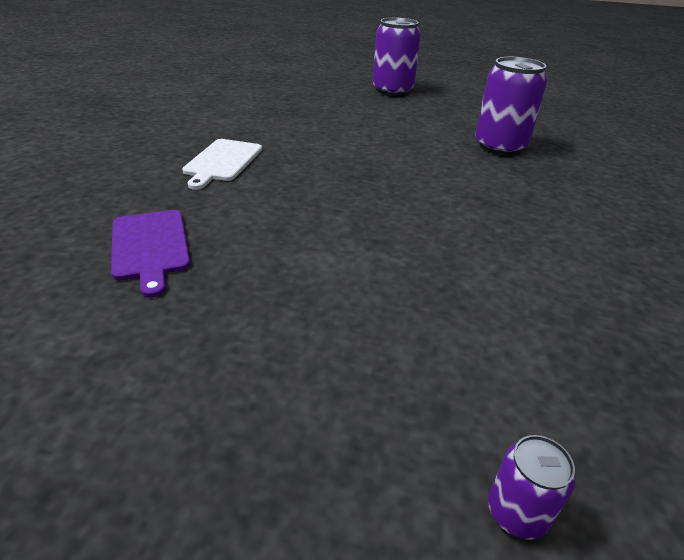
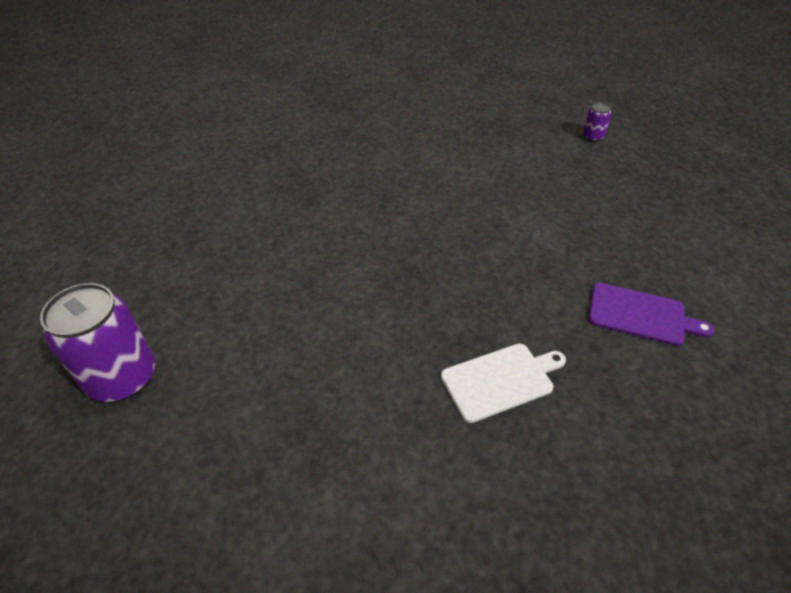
camera: 125 degrees left, 10 degrees up
(150, 246) = (640, 315): purple cutting board -> purple cutting board turned 75 degrees clockwise
(500, 147) = (264, 223): purple can -> none

